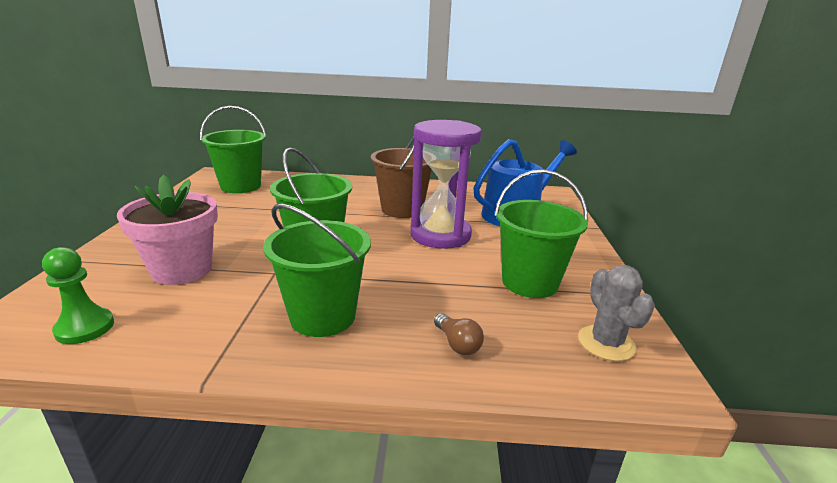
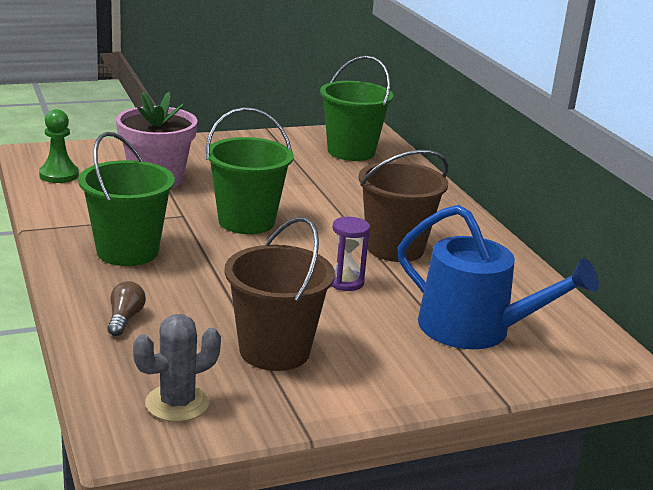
camera: 65 degrees right, 0 degrees up
(440, 235) = (345, 282): purple hourglass -> purple hourglass, size x0.45
(457, 344) = (125, 319): brown light bulb -> brown light bulb turned 150 degrees clockwise
(529, 282) = (274, 351): green bucket -> brown bucket

